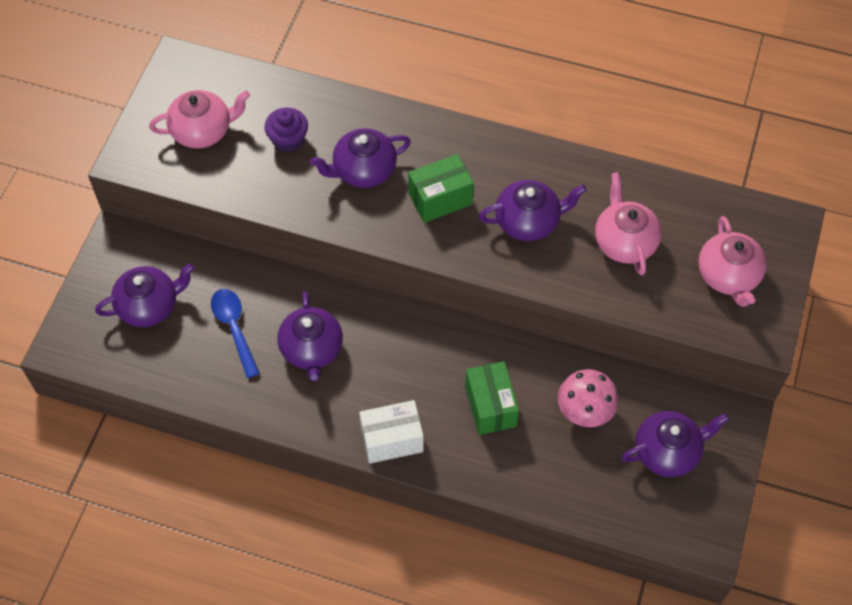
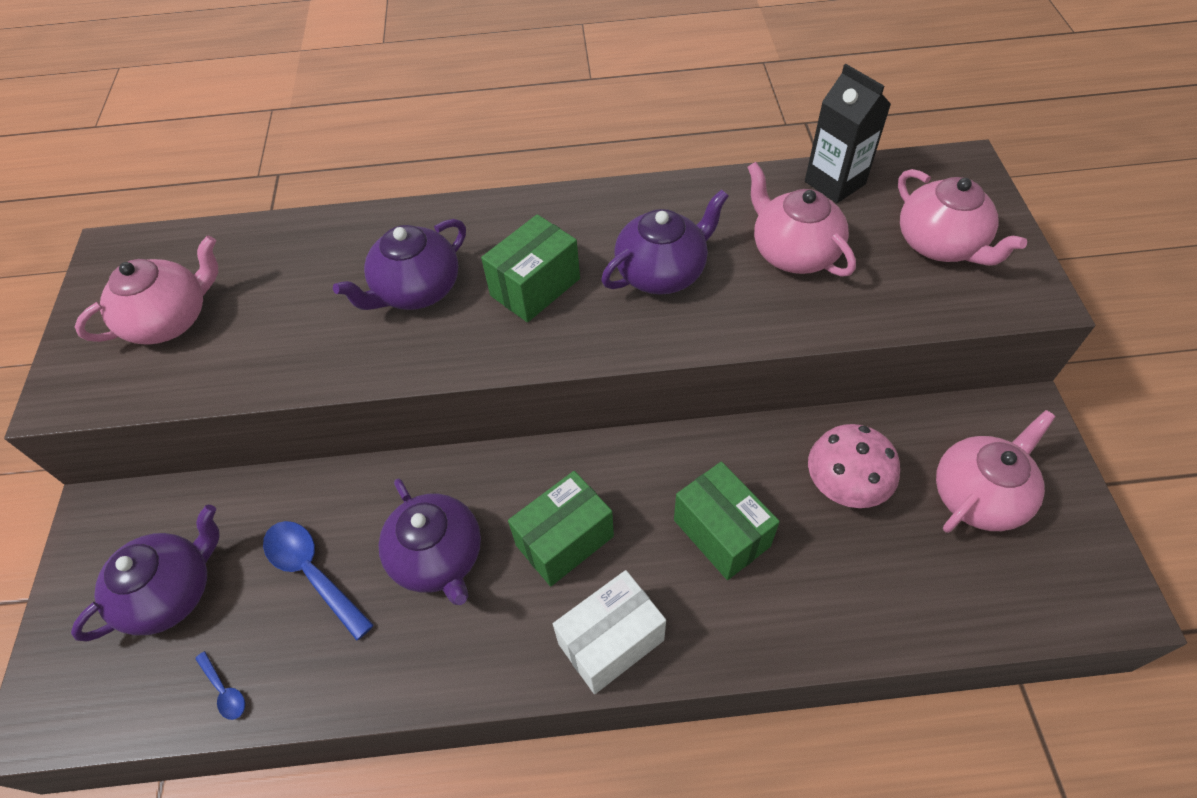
camera: 20 degrees left, 5 degrees down
(164, 375) = (224, 691): none -> blue spoon
(288, 140) = (298, 290): purple cupcake -> none
(392, 371) = (564, 541): none -> green box
(667, 451) = (978, 495): purple teapot -> pink teapot
(687, 200) = (835, 183): none -> black carton

